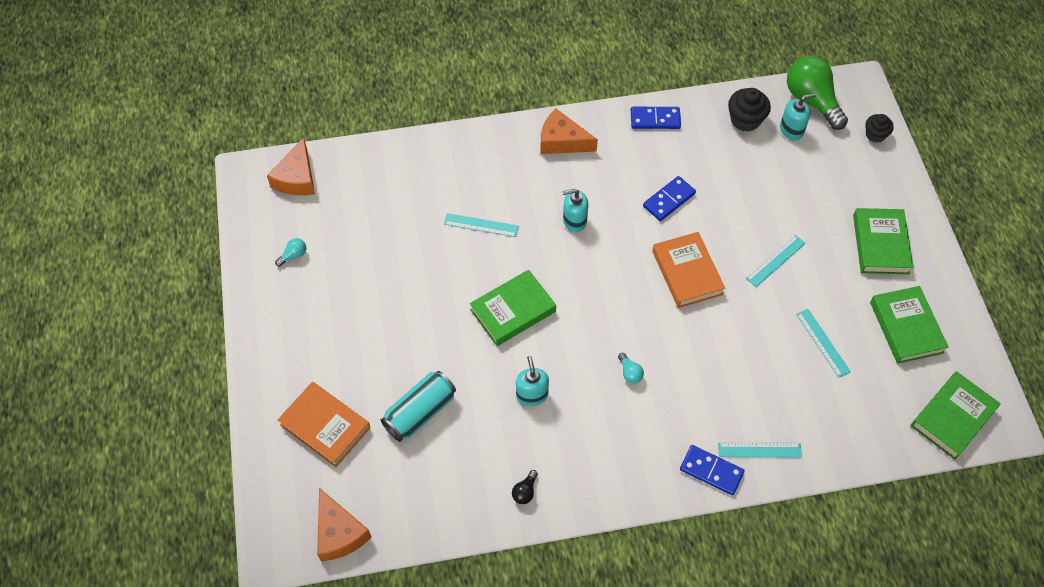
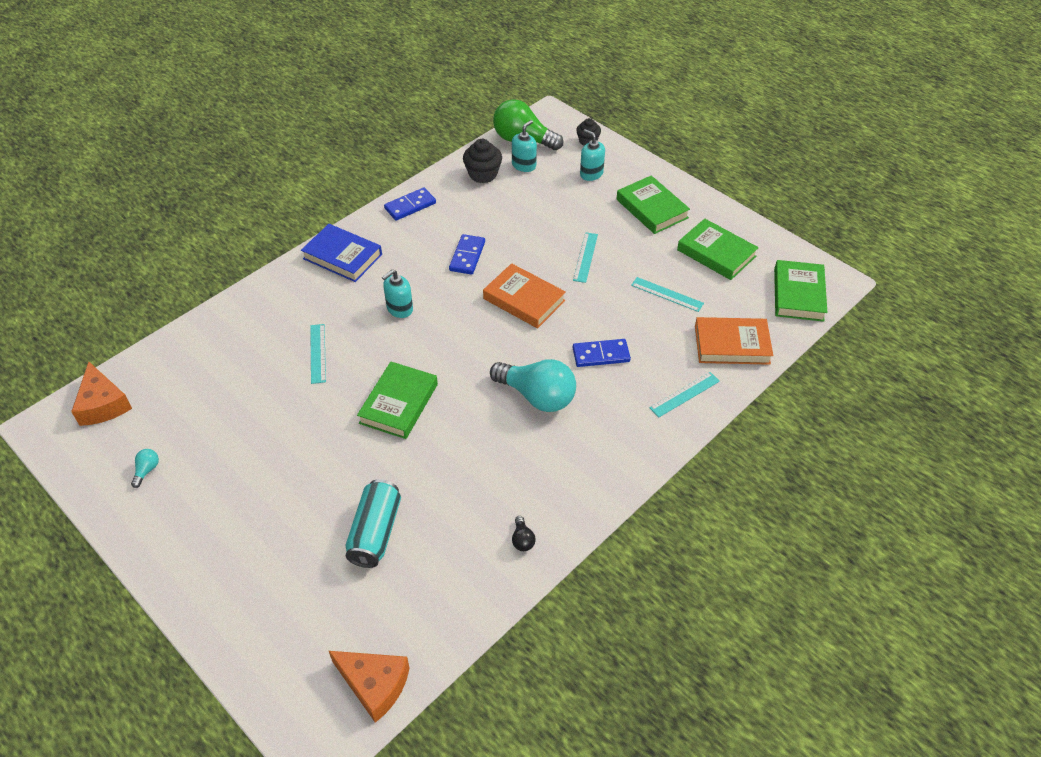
camera: 35 degrees left, 10 degrees down
(325, 426) = (289, 599): orange book -> orange book (732, 345)
(481, 225) = (318, 353): turquoise ruler -> turquoise ruler turned 75 degrees counterclockwise
(532, 395) = (467, 459): turquoise soap dispenser -> turquoise soap dispenser (591, 174)
(562, 141) = (342, 256): orange cheese -> blue book
(630, 373) = (537, 396): turquoise light bulb -> turquoise light bulb, size x2.47
(711, 471) = (661, 431): blue domino -> blue domino (601, 355)

